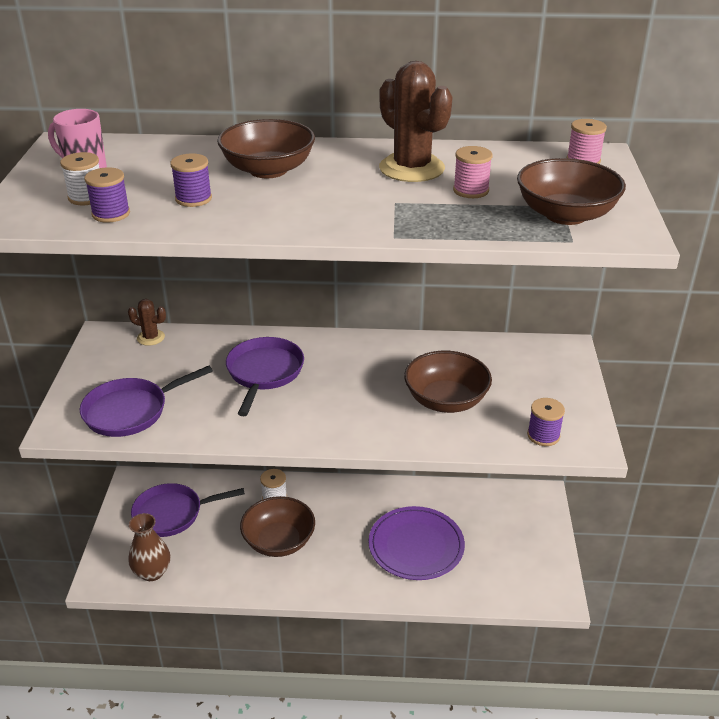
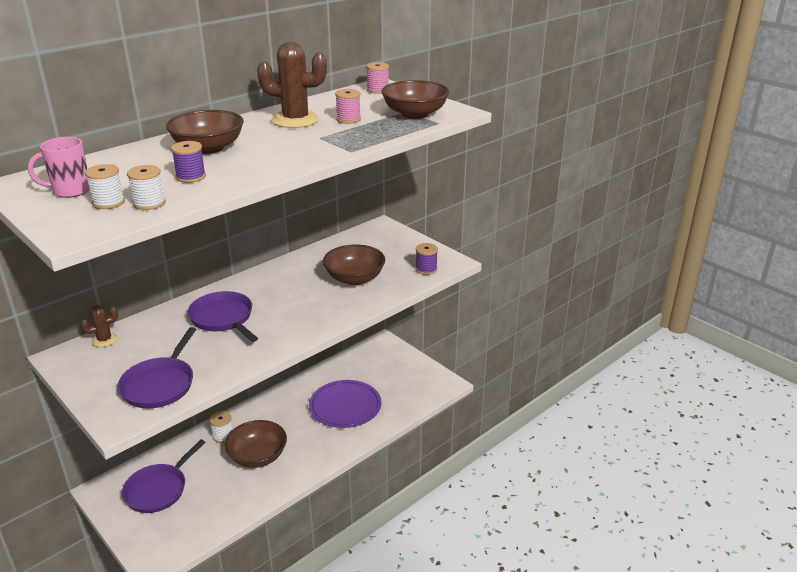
camera: 45 degrees left, 5 degrees down
(111, 214) = (149, 203): purple spool -> white spool
(152, 572) = (190, 530): brown vase -> none

